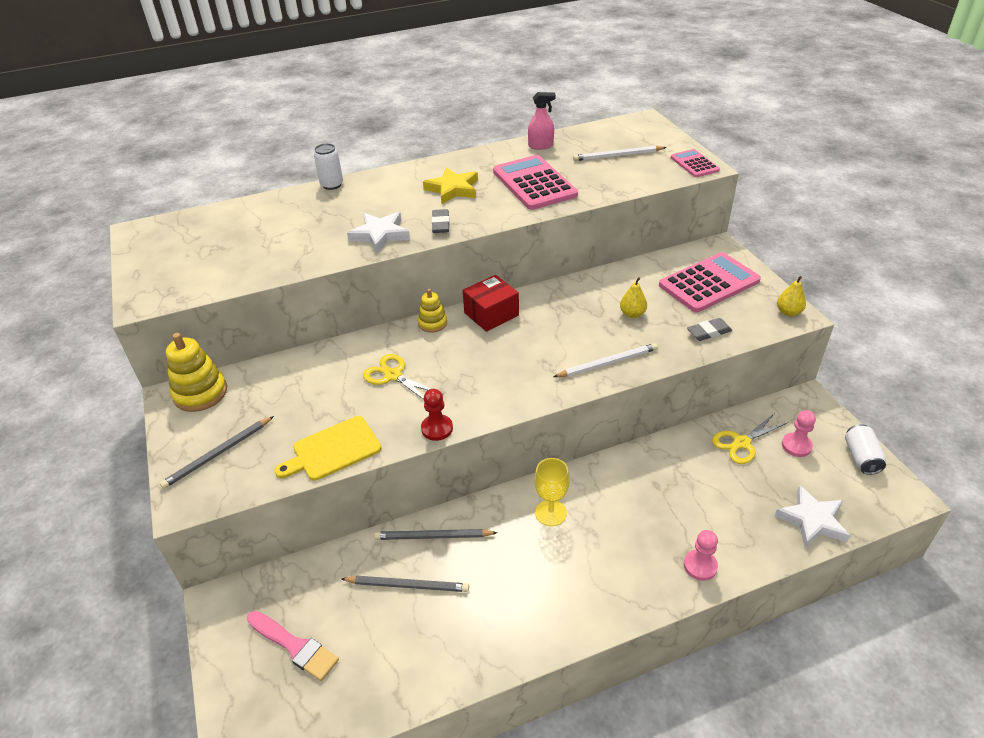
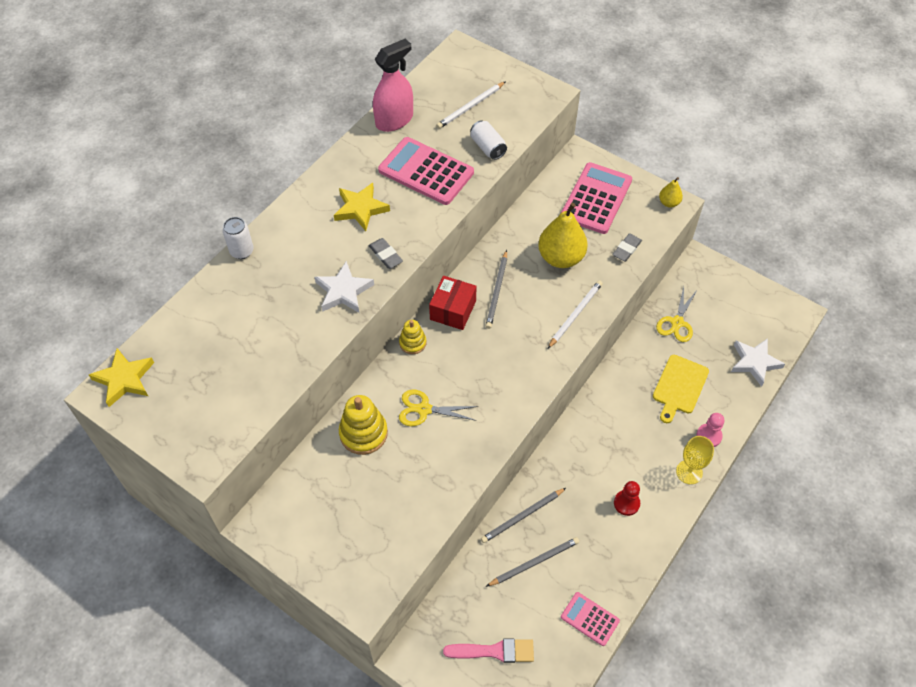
camera: 35 degrees left, 15 degrees up
(160, 228) = (124, 379): none -> yellow star
(200, 393) = (278, 510): yellow stacking toy -> yellow stacking toy (363, 433)
(218, 454) = (349, 552): grey pencil -> grey pencil (497, 291)
(333, 450) = (436, 498): yellow cutting board -> yellow cutting board (679, 386)
(437, 428) = (497, 438): red pawn -> red pawn (626, 503)
(541, 146) = (394, 120): pink spray bottle -> pink spray bottle, size x1.67
(551, 513) = (589, 451): yellow goblet -> yellow goblet (689, 472)
(632, 314) = (561, 257): yellow pear -> yellow pear, size x2.03
(694, 164) = (540, 92): pink calculator -> pink calculator (590, 619)
(796, 446) = (713, 306): pink pawn -> none
(861, 457) = (757, 295): white can -> white can (488, 147)

